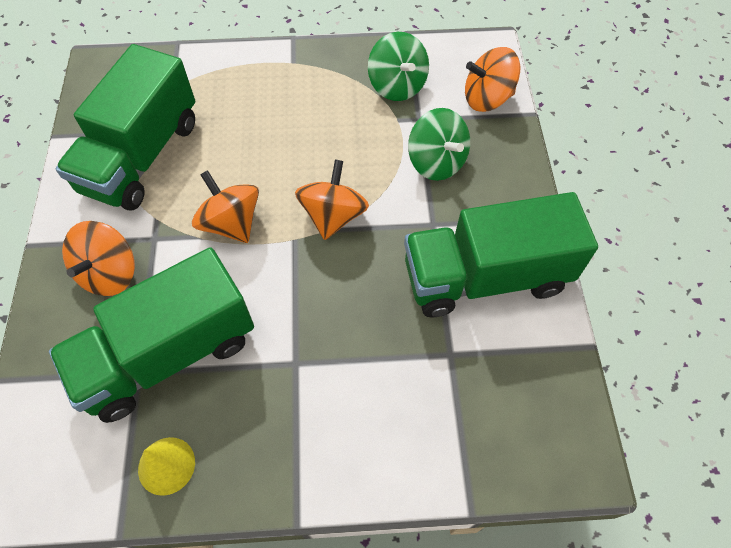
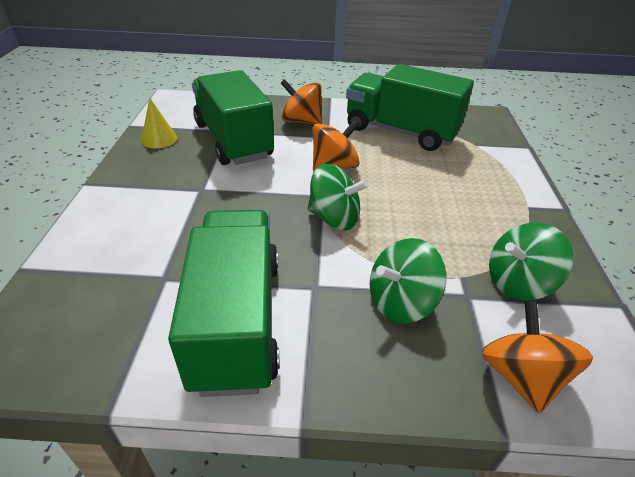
camera: 95 degrees right, 20 degrees down
(333, 216) = (334, 218): orange spinning top -> green spinning top

